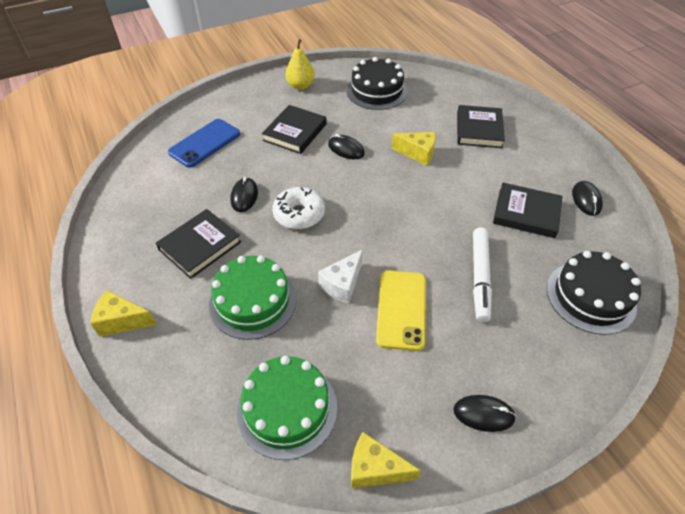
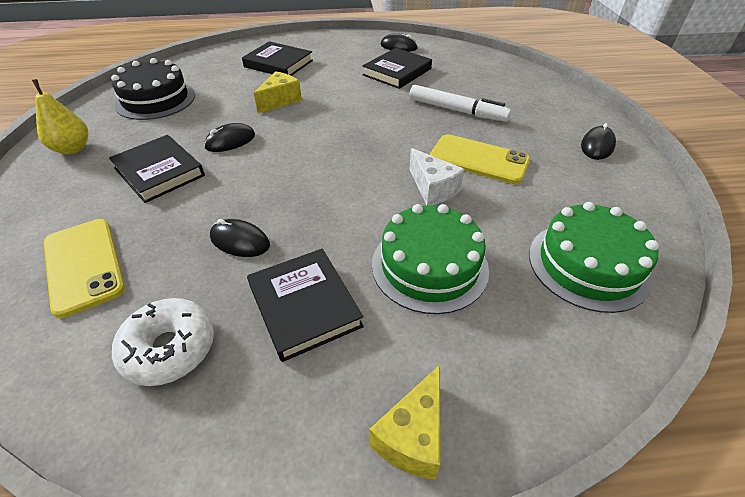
camera: 70 degrees left, 5 degrees down
(205, 143) = (84, 265): blue phone -> yellow phone
(299, 214) = (309, 198): white donut -> white donut (169, 348)
(375, 469) = (654, 217): yellow cheese -> none
(590, 297) = (494, 72): black cake -> none

